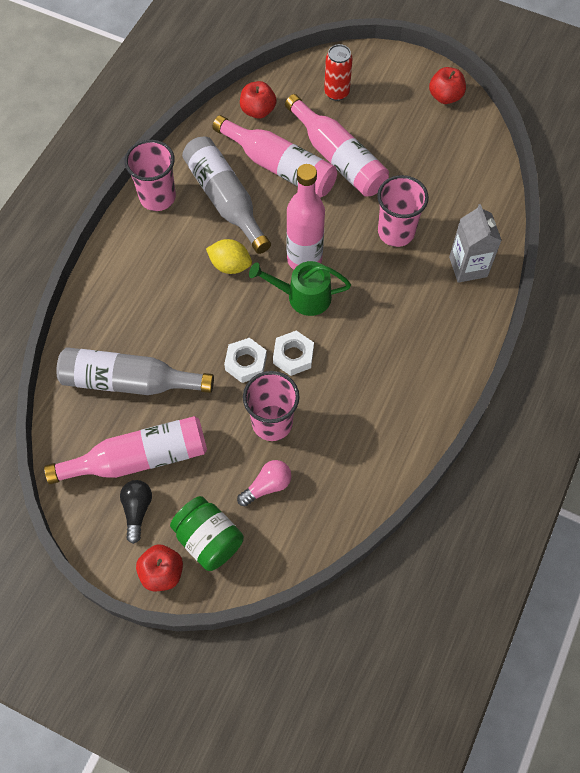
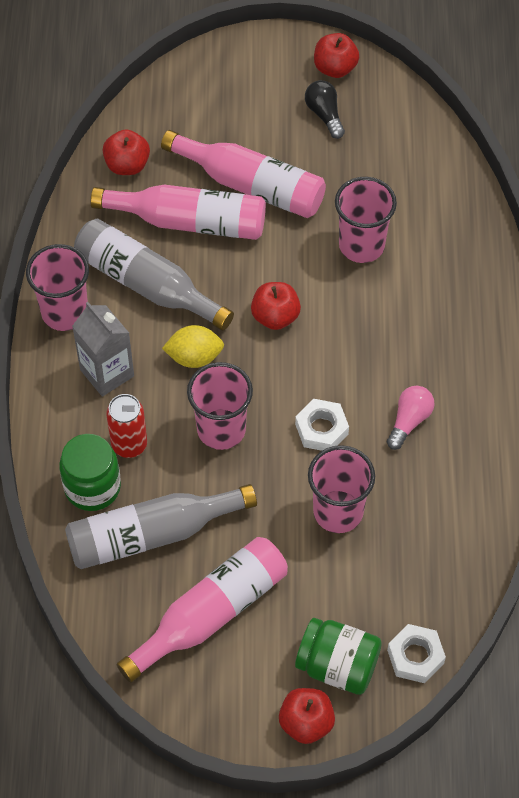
camera: 25 degrees left, 5 degrees down
(107, 329) = (92, 487): none -> green jar
(137, 510) = (241, 670): black light bulb -> black light bulb (324, 114)
(220, 325) = (221, 429): none -> pink cup
(246, 363) = (273, 459): white nut -> white nut (415, 656)
(267, 486) = (370, 581): pink light bulb -> pink light bulb (409, 421)
(303, 296) = (297, 359): green watering can -> none
(304, 259) = (275, 316): pink bottle -> red apple
(336, 93) = (208, 109): red can -> red can (129, 444)
(468, 267) = (460, 253): grey carton -> grey carton (107, 373)

